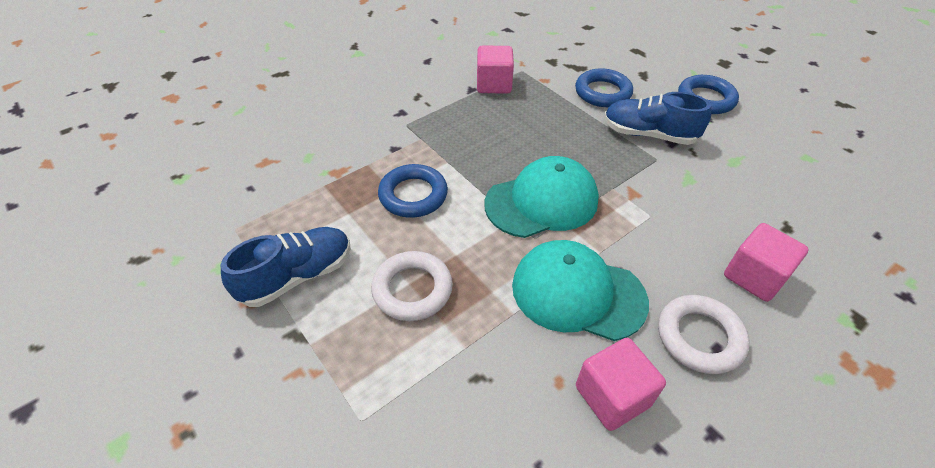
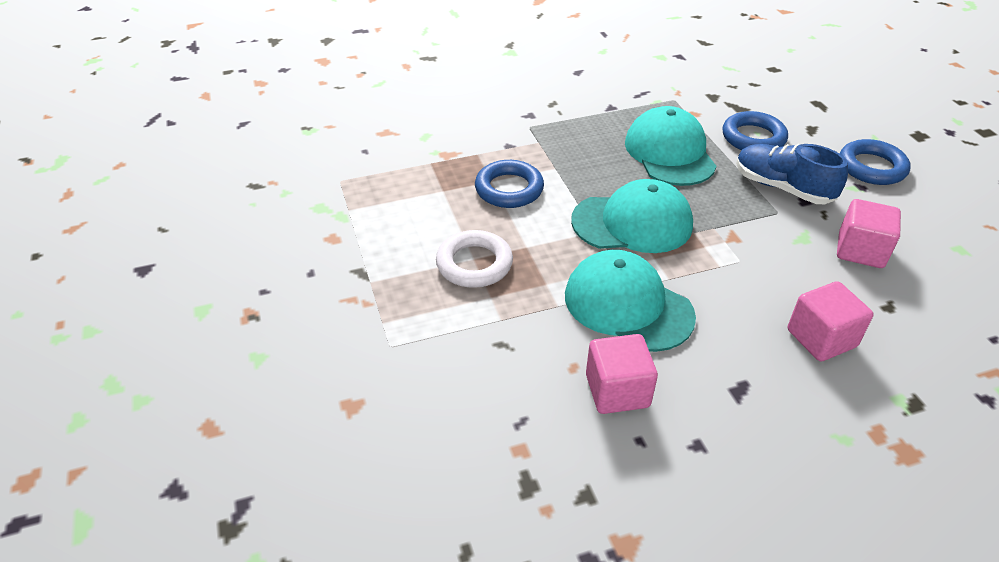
camera: 20 degrees right, 5 degrees down
(297, 276) = (379, 229): blue shoe -> none
(494, 84) = (637, 107): pink cube -> pink cube (860, 250)
(541, 122) = (669, 153): none -> turquoise cap
(699, 337) = (730, 371): white ring -> none

